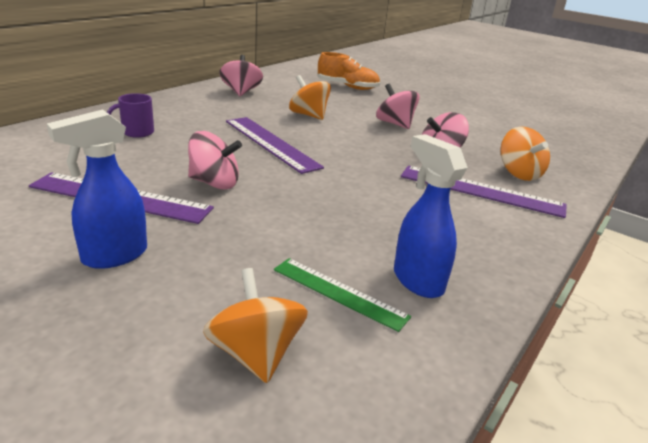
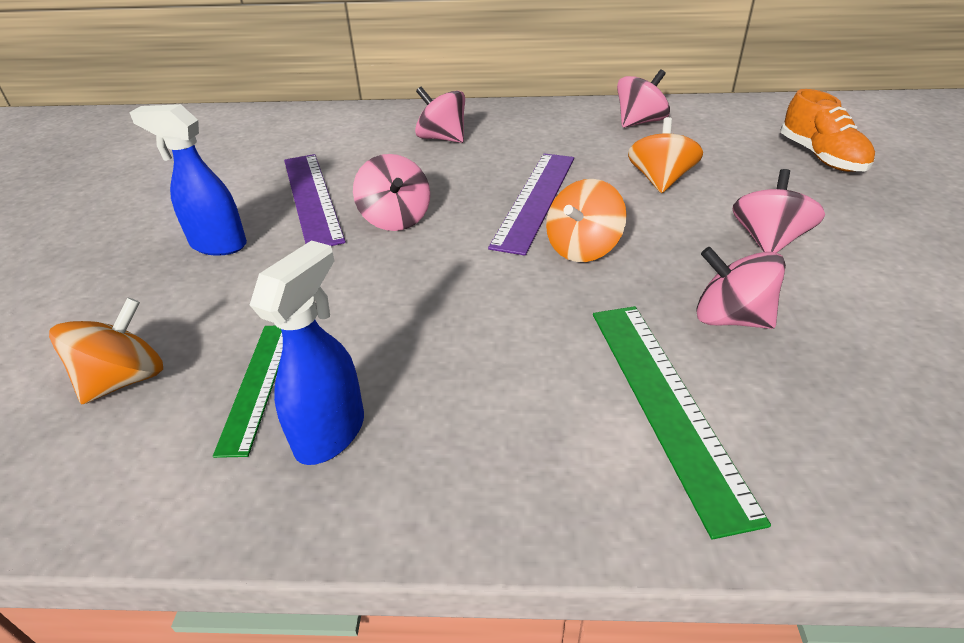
camera: 60 degrees right, 10 degrees up
(136, 132) = (442, 138): purple mug -> pink spinning top
(481, 191) = (666, 403): purple ruler -> green ruler
(519, 173) = (814, 424): orange spinning top -> orange spinning top (582, 248)

